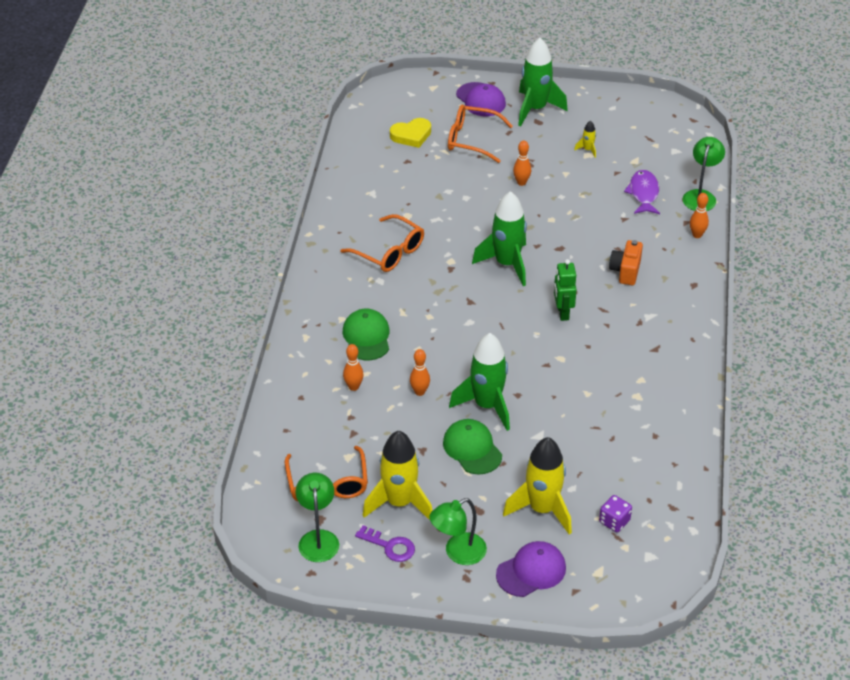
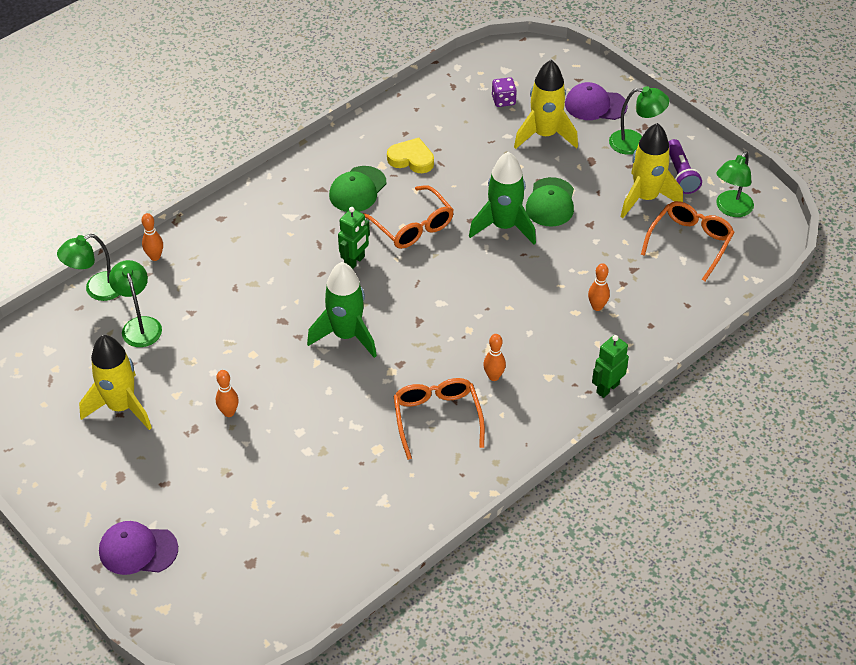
camera: 140 degrees left, 5 degrees up
(293, 335) = (607, 388): none -> green robot
(366, 337) = (543, 344): green cap -> green cap (357, 189)
(390, 546) = (680, 174): purple key -> purple flashlight
(411, 135) = (264, 551): yellow heart -> yellow heart (411, 159)
(419, 392) = (546, 269): orange bowling pin -> orange bowling pin (493, 376)
(472, 140) = (211, 499): orange glasses -> orange glasses (412, 226)
(481, 100) = (138, 550): purple cap -> purple cap turned 90 degrees counterclockwise
(535, 109) = (101, 495): green rocket -> none
(587, 150) = (121, 407): yellow rocket -> yellow rocket, size x2.39
(625, 271) = (257, 264): orange camera -> none
(643, 193) = (140, 325): purple fish -> green lamp

